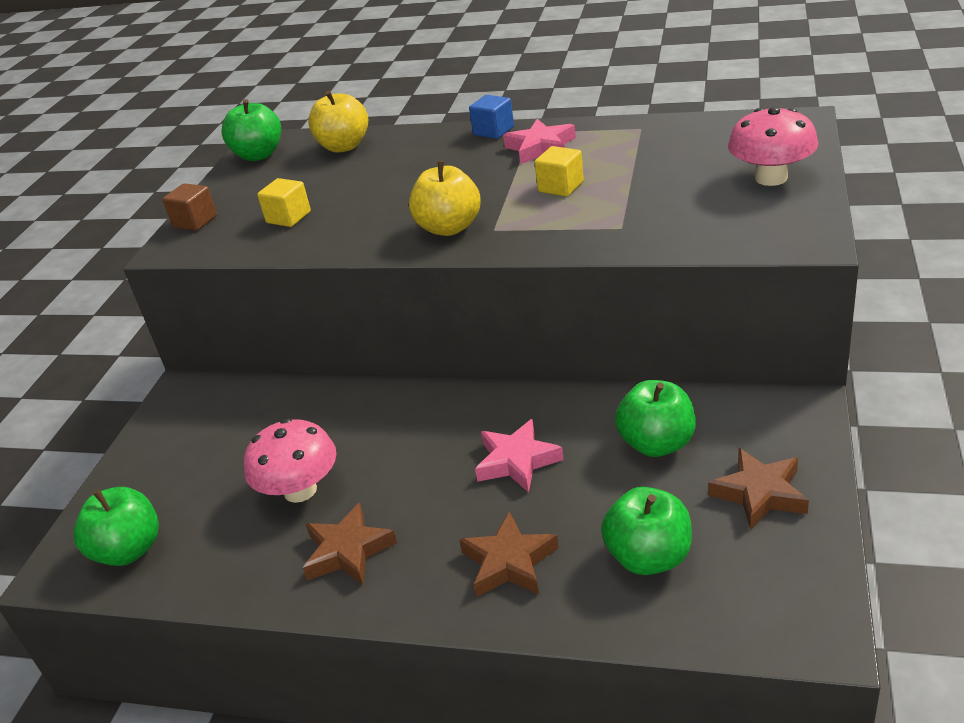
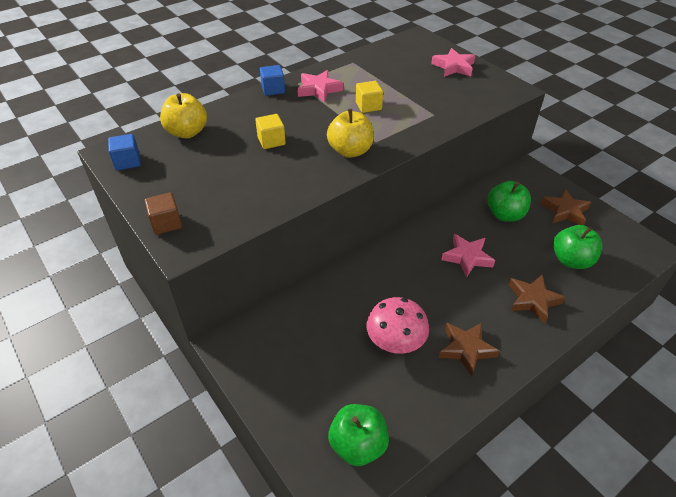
camera: 55 degrees left, 10 degrees up
(259, 155) = (127, 161): green apple -> blue cube
(288, 217) = (236, 189): yellow cube -> yellow cube (271, 141)
(771, 178) = (453, 67): pink mushroom -> pink star

